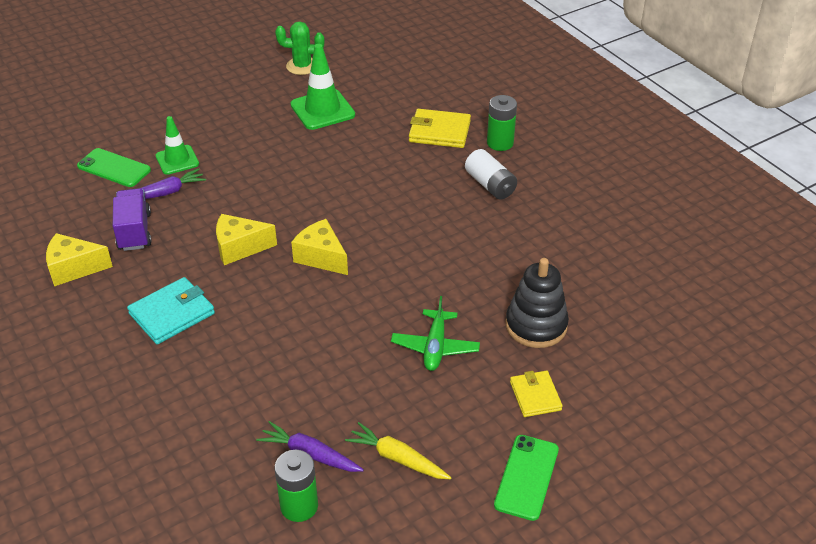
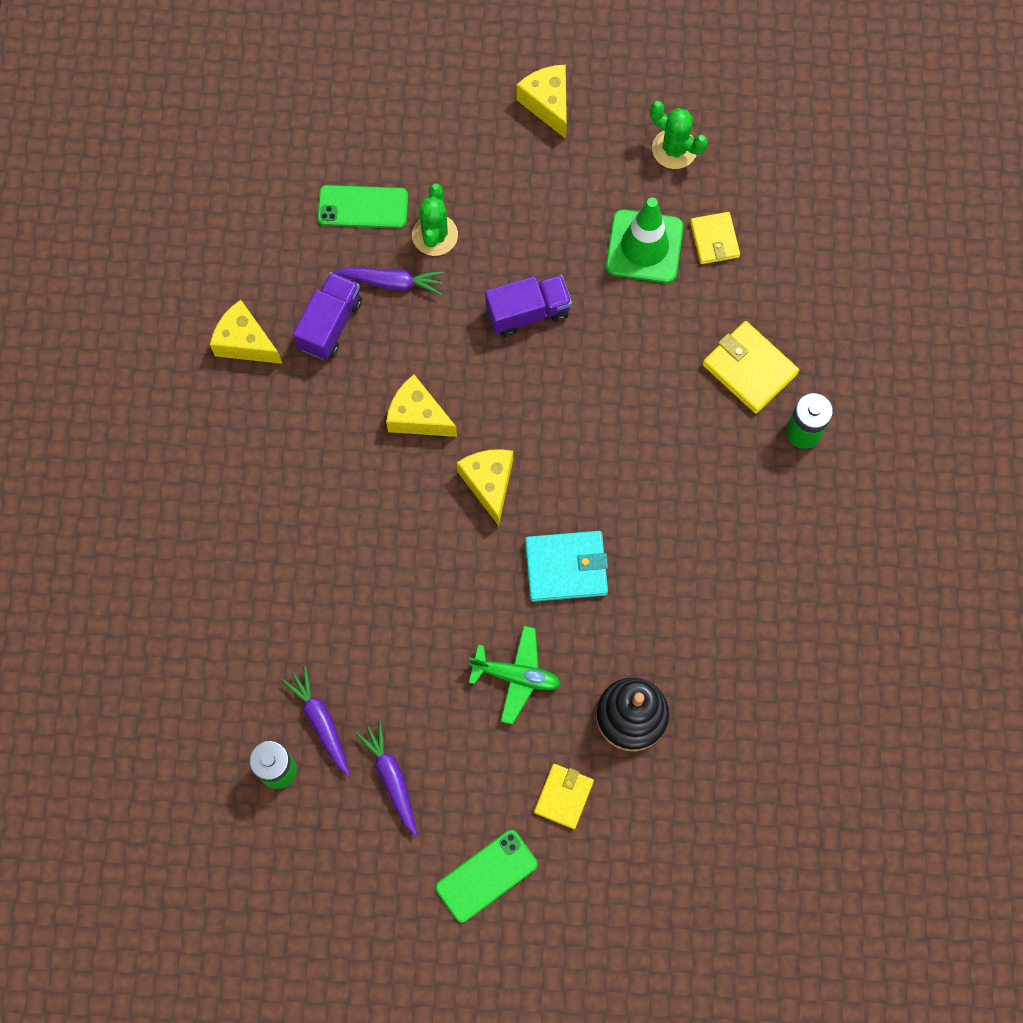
camera: 35 degrees right, 30 degrees up
(114, 168) = (363, 207): green phone -> green phone turned 60 degrees counterclockwise
(172, 313) = (301, 467): turquoise wallet -> turquoise wallet (566, 567)
(177, 160) = (435, 235): green traffic cone -> green cactus
(205, 79) = (547, 104): none -> yellow cheese
(273, 167) = (528, 312): none -> purple truck
(363, 90) = (714, 239): none -> yellow wallet
(397, 458) = (391, 778): yellow carrot -> purple carrot
(435, 347) = (516, 676): green plane -> green plane turned 120 degrees counterclockwise
(490, 185) = (740, 492): white battery -> none

